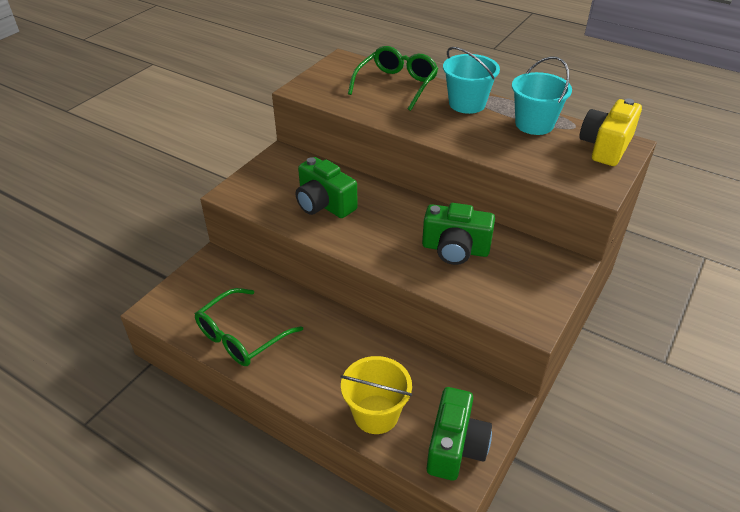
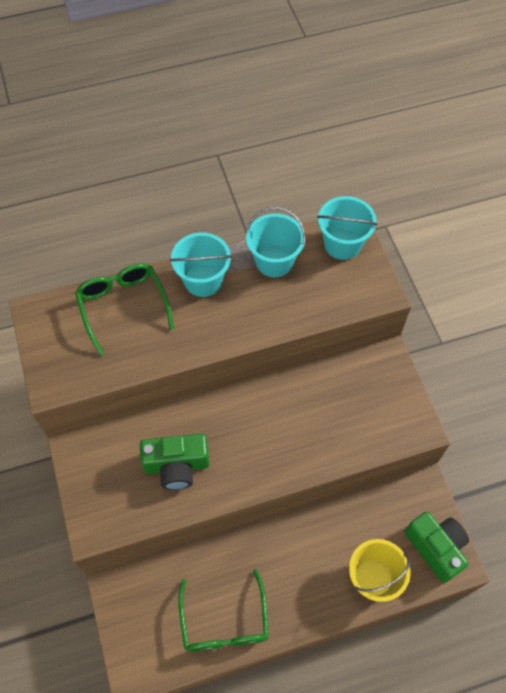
camera: 50 degrees left, 20 degrees up
(455, 249) = (312, 415): green camera -> none
(605, 147) = (342, 244): yellow camera -> turquoise bucket

